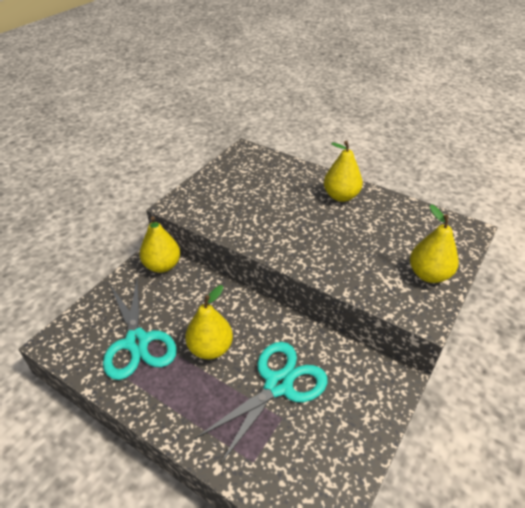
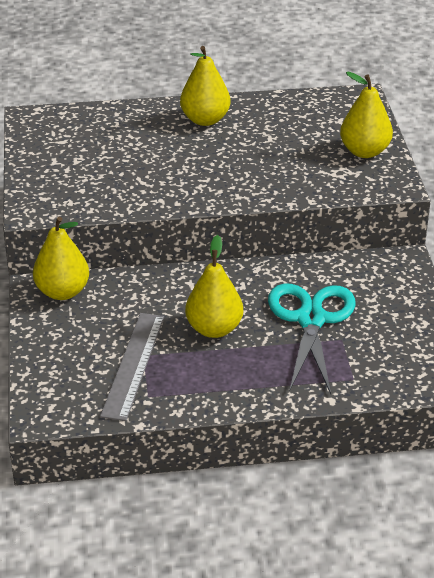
camera: 40 degrees left, 5 degrees down
(137, 342) = (133, 365): turquoise scissors -> grey ruler

